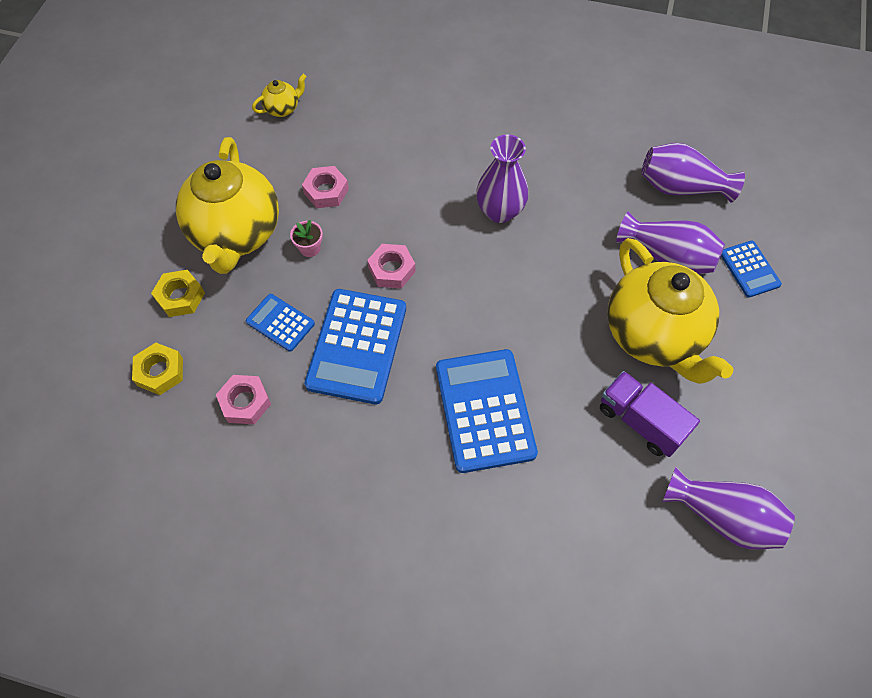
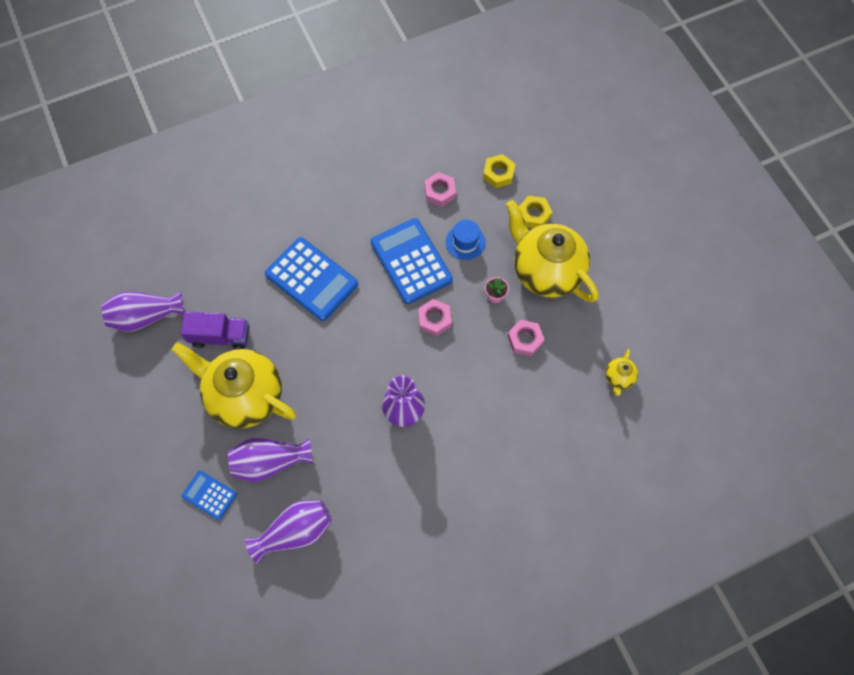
camera: 140 degrees right, 5 degrees up
(280, 323) = (465, 242): blue calculator -> blue hat

